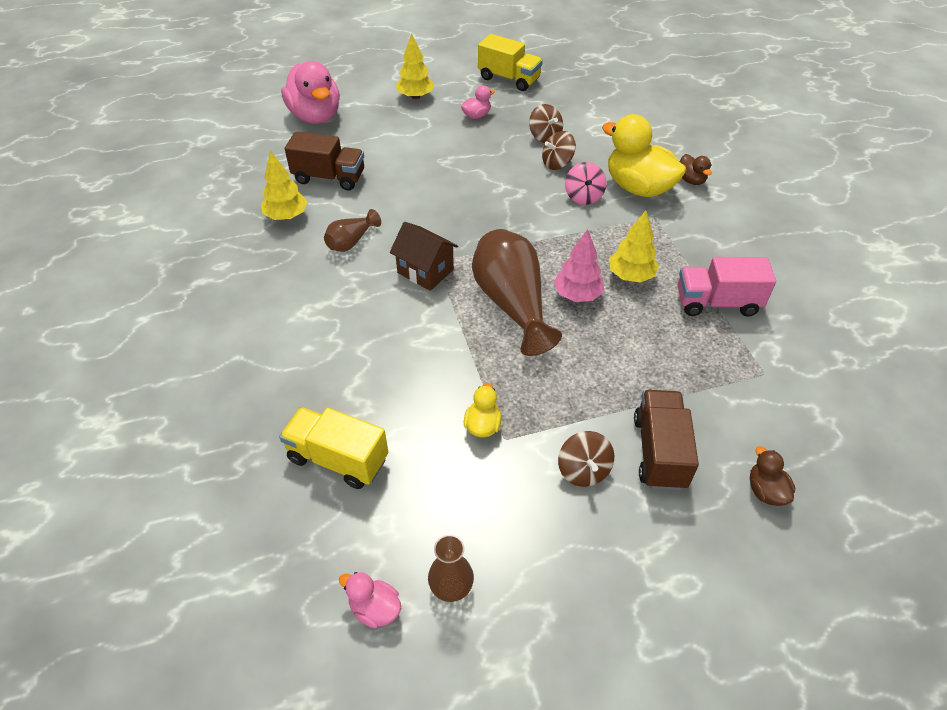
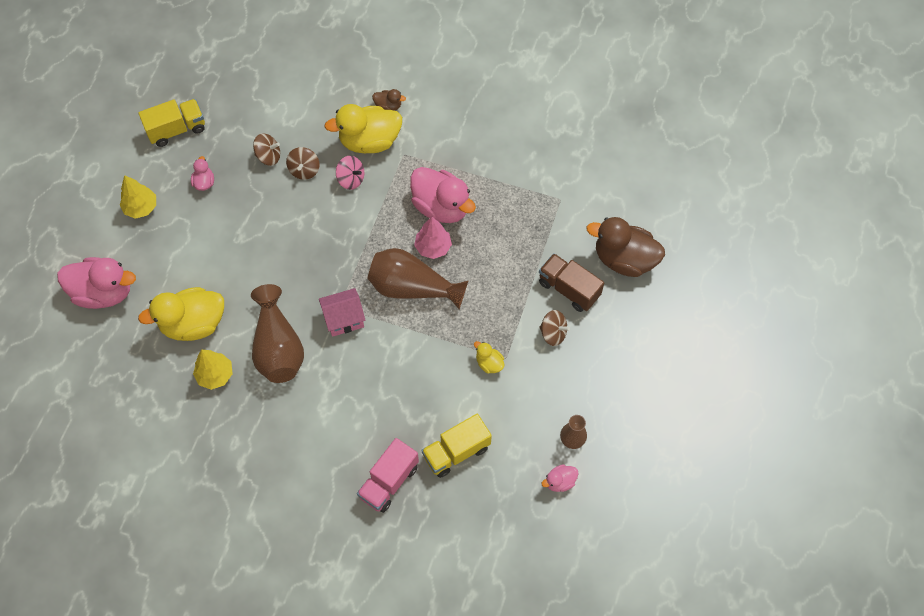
camera: 55 degrees left, 15 degrees up
(329, 177) = (193, 324): brown truck -> yellow duck
(351, 242) = (278, 347): brown vase -> brown vase, size x1.97
(425, 271) = (344, 319): brown house -> pink house
(631, 276) = (441, 207): yellow tree -> pink duck
(717, 303) = (497, 179): pink truck -> pink truck (389, 481)
(765, 491) = (624, 259): brown duck -> brown duck, size x2.17

